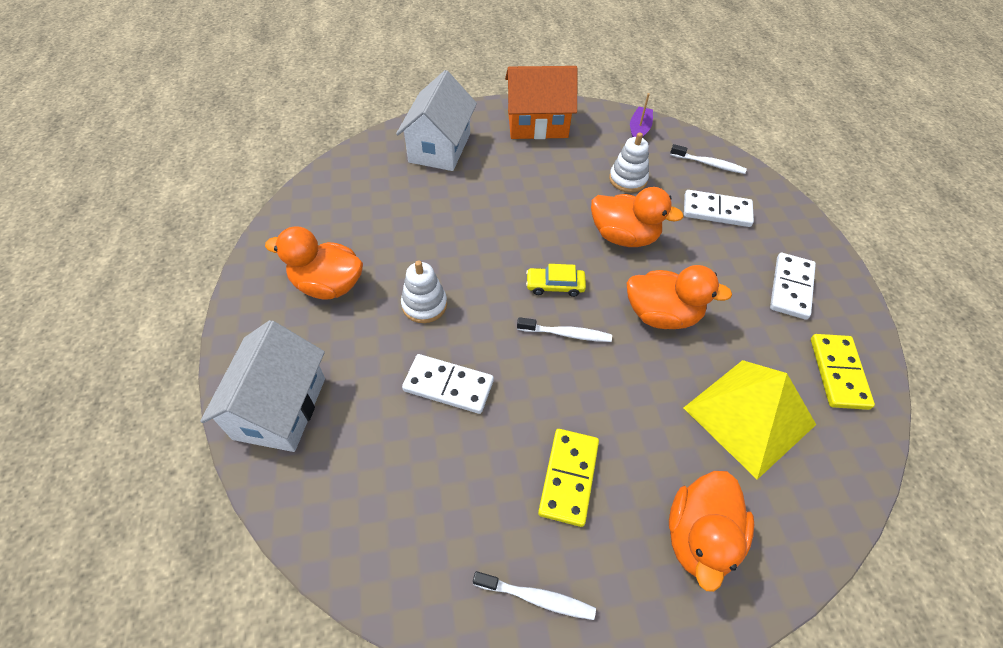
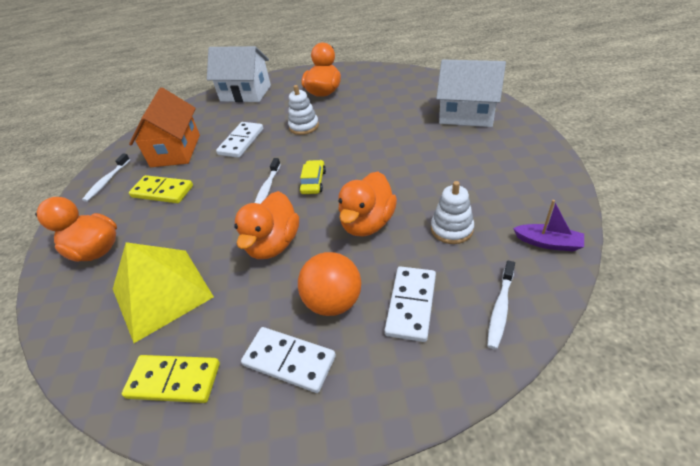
camera: 100 degrees right, 10 degrees down
(537, 124) = (523, 164): orange house -> orange house (175, 150)
(725, 260) = (333, 302): none -> orange ball

